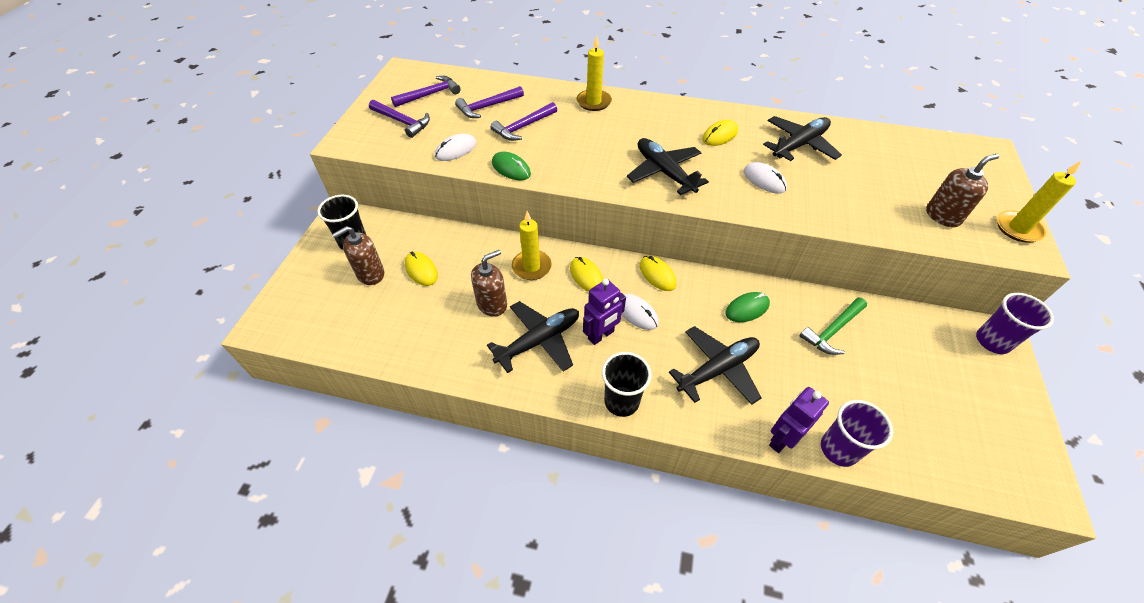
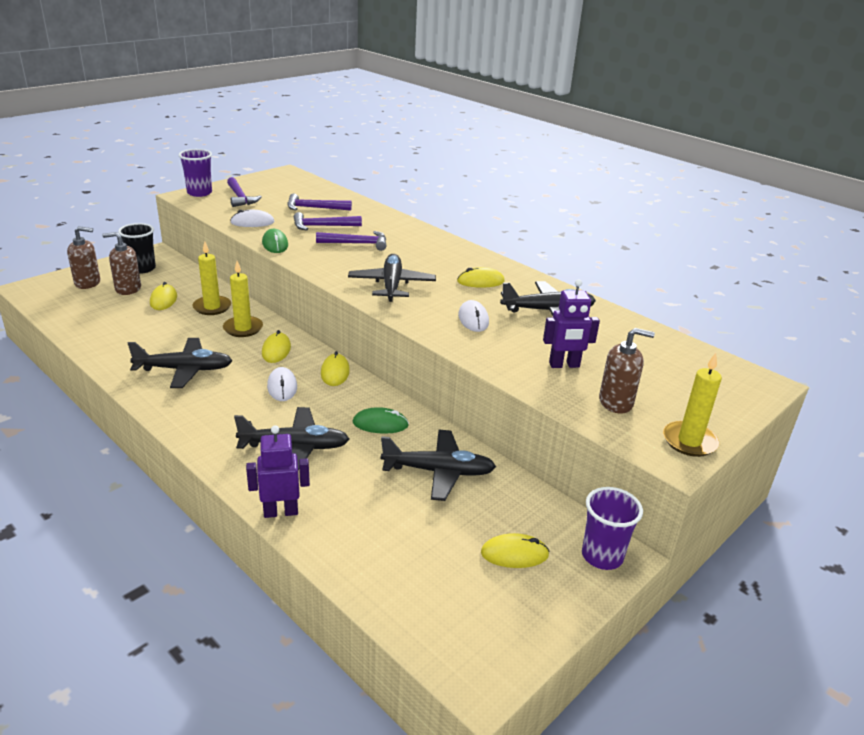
camera: 30 degrees right, 20 degrees down
(430, 94) = (283, 190): purple hammer -> purple hammer (357, 244)
(492, 304) = (183, 337): brown soap dispenser -> brown soap dispenser (88, 283)
(593, 102) = (403, 230): yellow candle -> yellow candle (212, 307)
(601, 335) = (234, 387): purple robot -> purple robot (564, 365)
(621, 401) = (191, 429): black cup -> none
(832, 330) = (439, 471): green hammer -> black plane
(838, 449) = (320, 543): purple cup -> purple cup (199, 193)
(950, 373) = (514, 554): none -> yellow mouse

